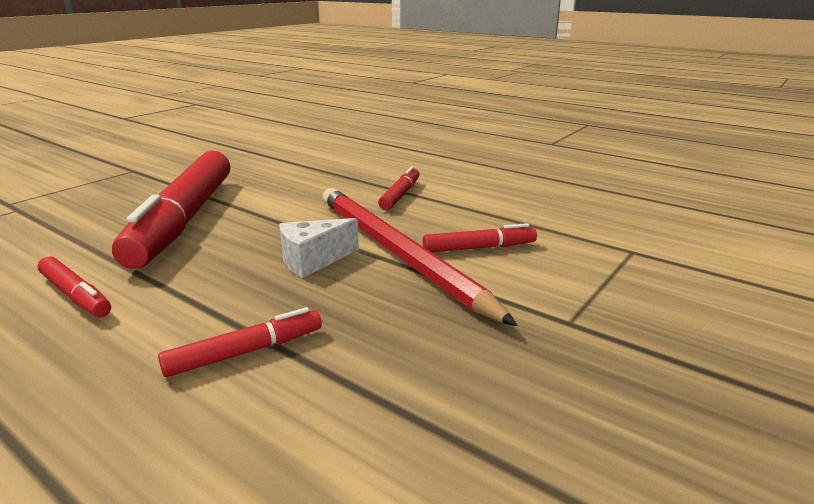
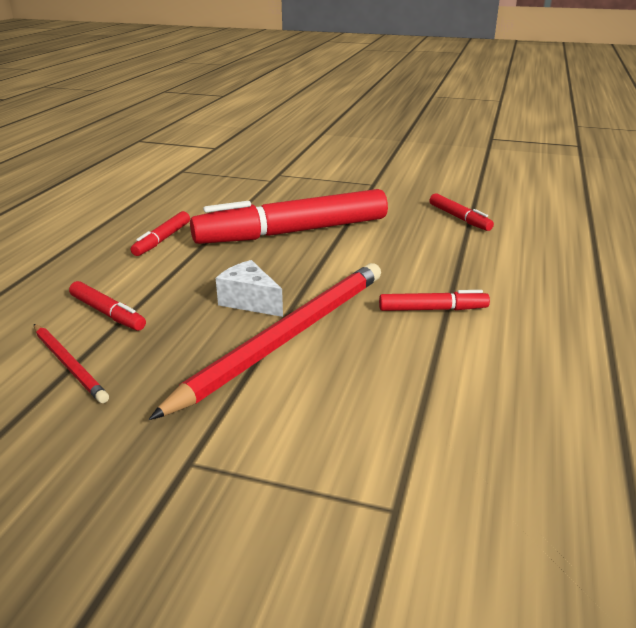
camera: 70 degrees right, 5 degrees up
(354, 389) = (69, 364): none -> red pencil
(479, 248) = (327, 382): red marker -> red marker (459, 218)

